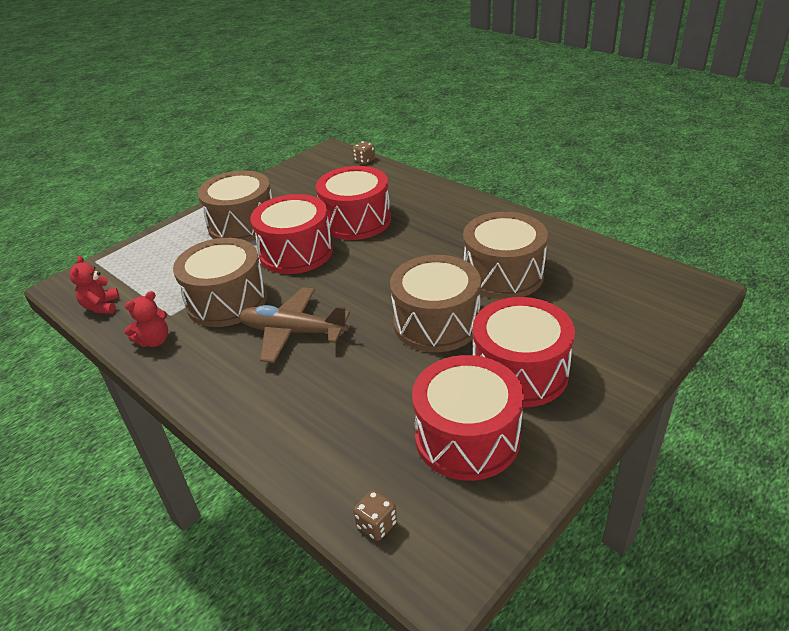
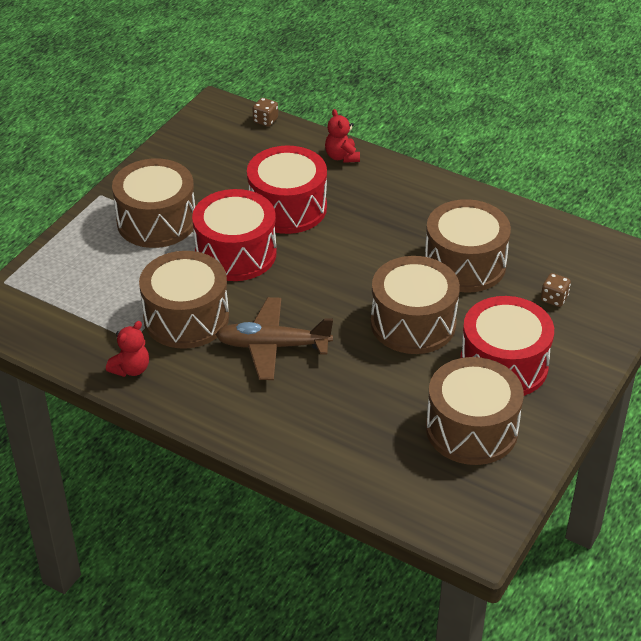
camera: 15 degrees left, 5 degrees up
(101, 306) = (48, 336): red teddy bear -> red teddy bear (342, 156)
(376, 525) = (417, 507): brown dice -> brown dice (554, 298)
(467, 437) = (471, 429): red drum -> brown drum

